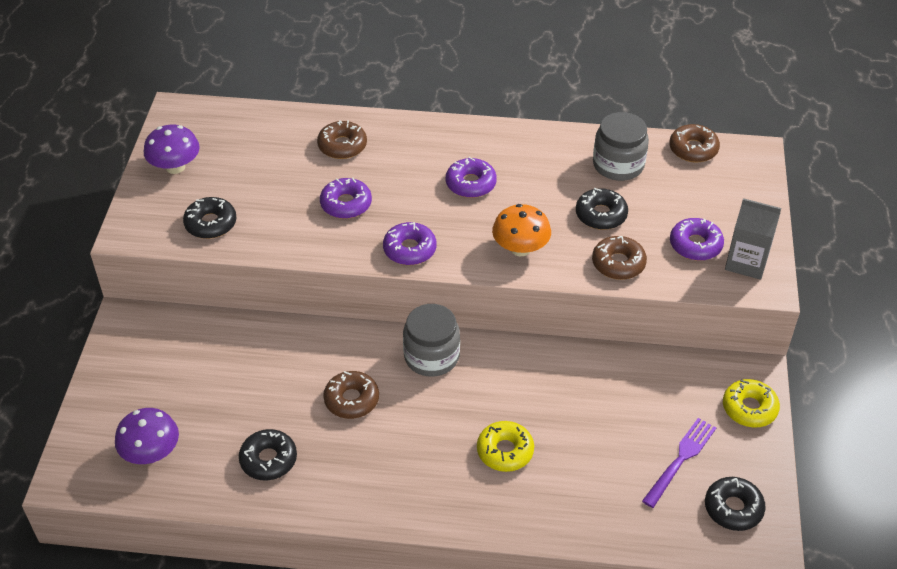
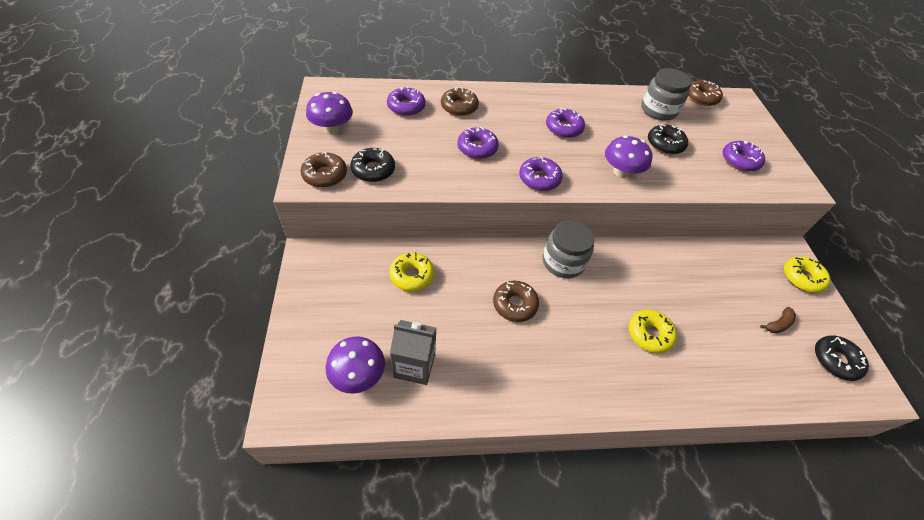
camera: 15 degrees left, 5 degrees up
(239, 354) = (412, 275): none -> yellow donut
(268, 460) = (463, 367): black donut -> none
(274, 142) = (406, 107): none -> purple donut
(520, 248) = (621, 172): orange mushroom -> purple mushroom
(618, 263) = (695, 178): brown donut -> brown donut (325, 175)
(680, 459) = (778, 324): purple fork -> brown banana
(746, 262) = (780, 170): grey carton -> grey carton (414, 365)

